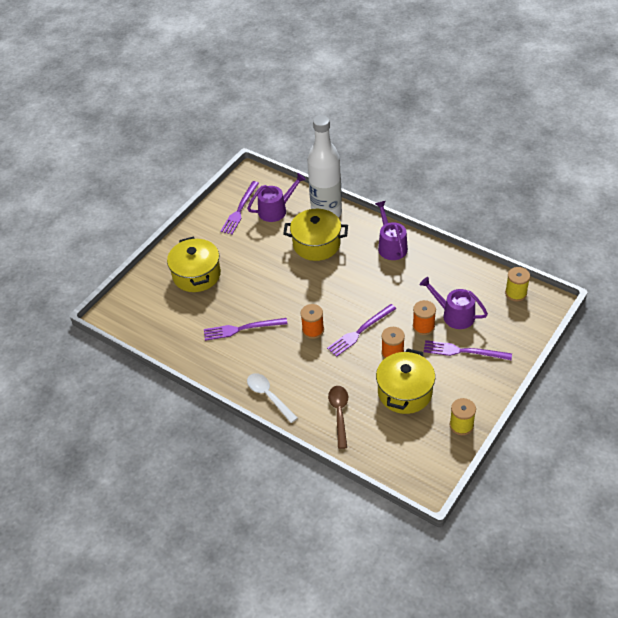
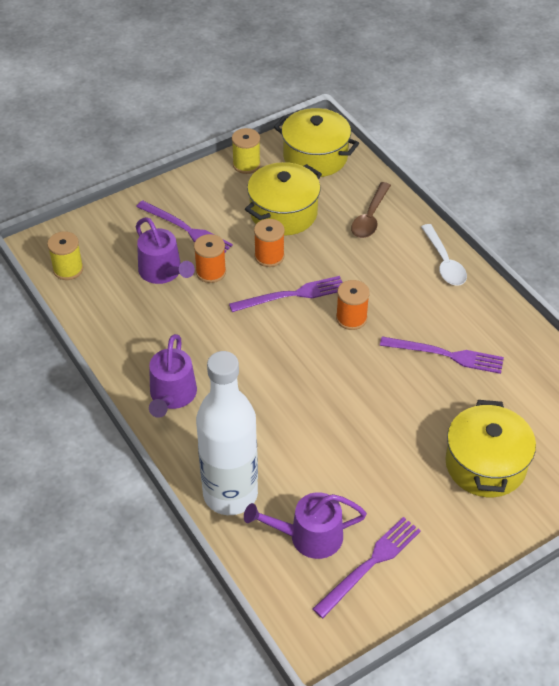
camera: 160 degrees left, 0 degrees up
(316, 244) = (277, 443): yellow pot -> yellow pot (315, 157)

